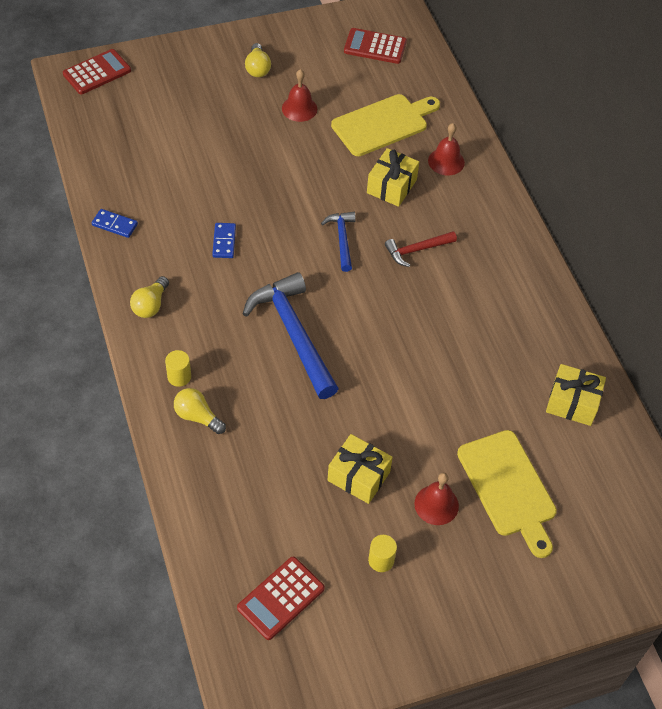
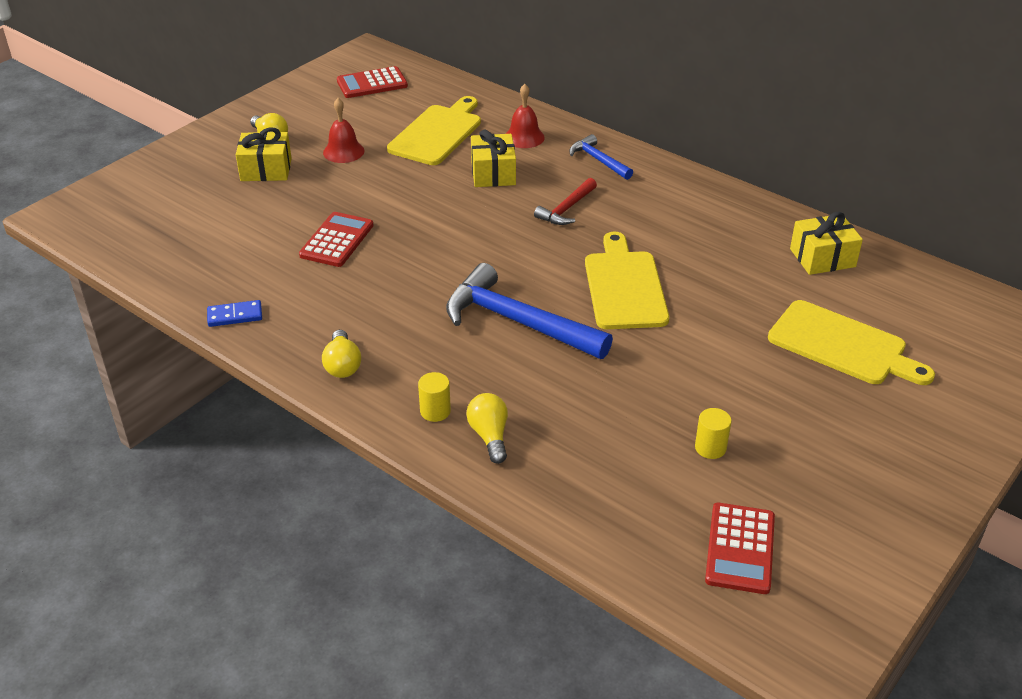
camera: 30 degrees left, 15 degrees down
(97, 72) = (94, 202): red calculator -> red calculator (337, 240)
(197, 416) = (489, 436): yellow light bulb -> yellow light bulb turned 75 degrees clockwise
(224, 242) = (370, 280): blue domino -> none
(342, 239) = (487, 230): blue hammer -> blue hammer (598, 160)
(358, 476) = (702, 405): yellow gift -> yellow gift (266, 169)
(381, 560) = (798, 462): yellow cylinder -> yellow cylinder (710, 448)
(396, 345) = (624, 286): none -> yellow cutting board
(436, 504) = (796, 390): red bell -> none

